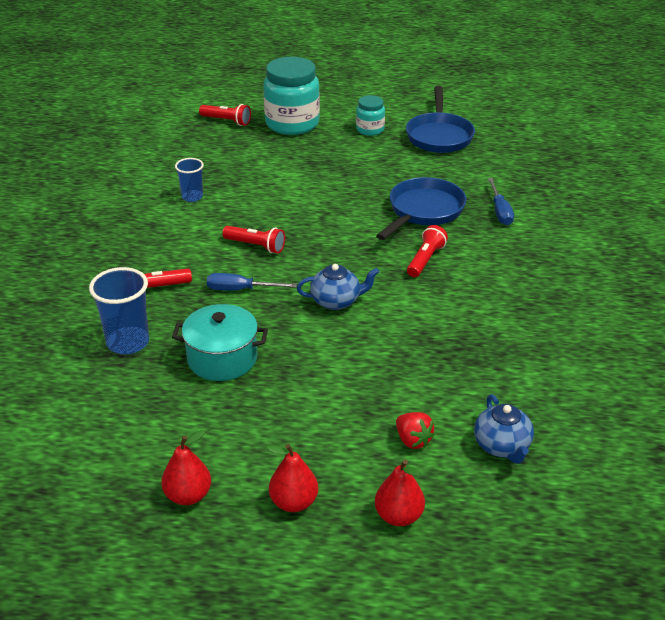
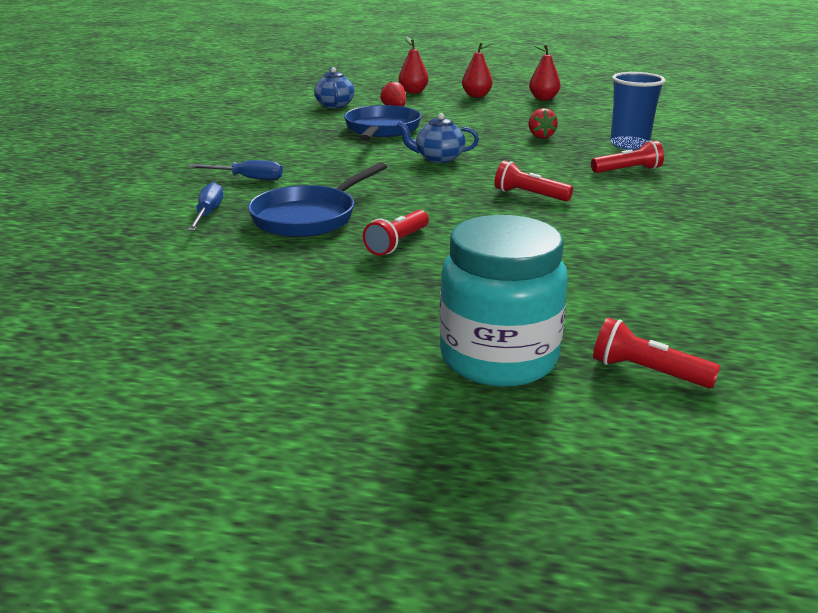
camera: 175 degrees left, 10 degrees down
(192, 197) = (638, 243): blue cup -> none
(222, 359) = (540, 136): turquoise pot -> red strawberry
(240, 290) = (537, 167): blue screwdriver -> blue screwdriver (247, 178)
(370, 130) = (336, 337): turquoise jar -> none
(425, 260) = (334, 179): red flashlight -> red flashlight (397, 243)
(439, 136) = (206, 318): blue pan -> blue pan (381, 130)

